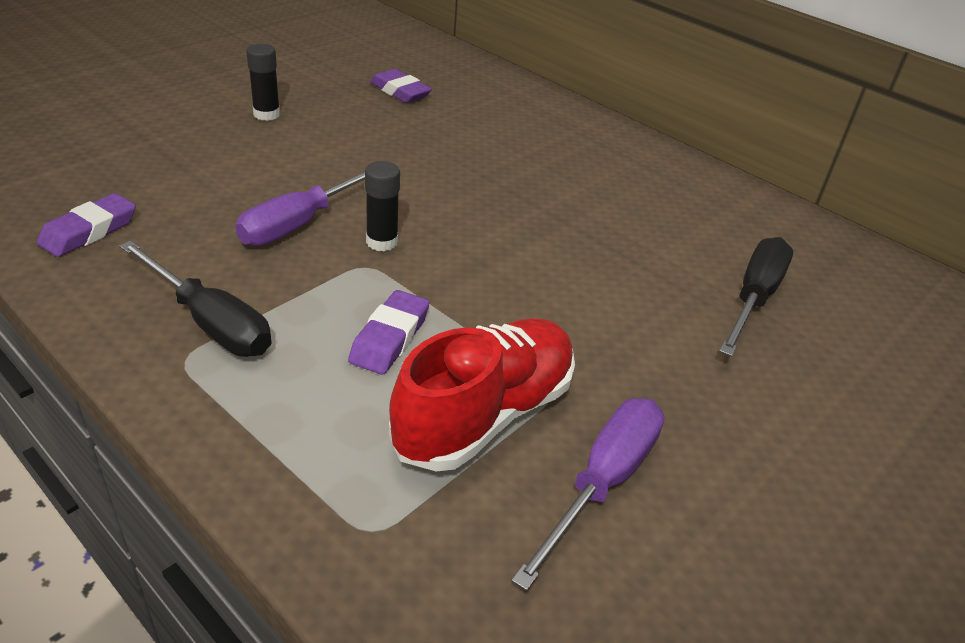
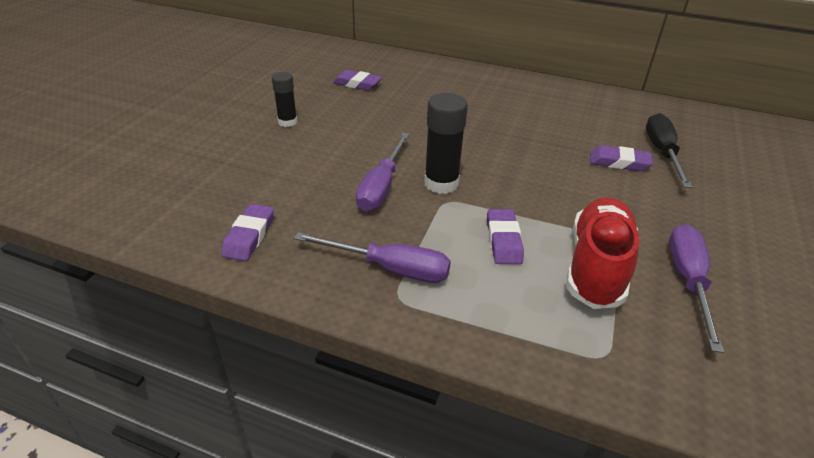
camera: 20 degrees left, 0 degrees up
(210, 322) = (390, 269): black screwdriver -> purple screwdriver
(382, 242) = (441, 183): black glue stick -> black glue stick, size x1.59
(668, 291) = (619, 162): none -> purple eraser

